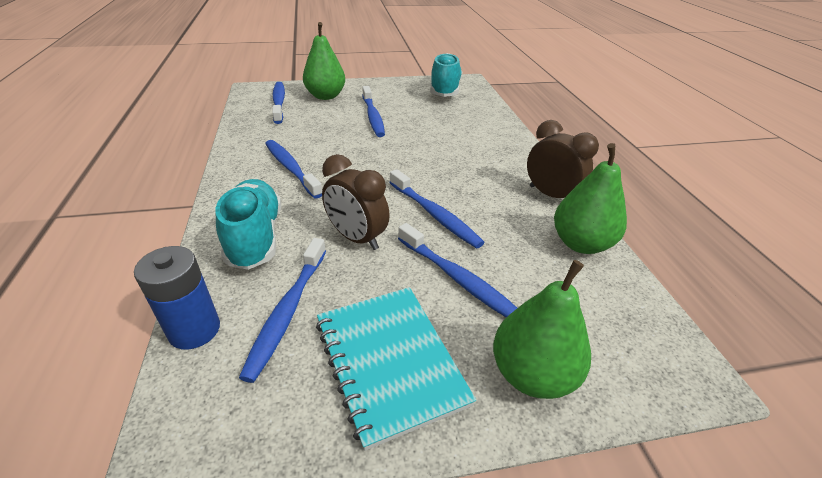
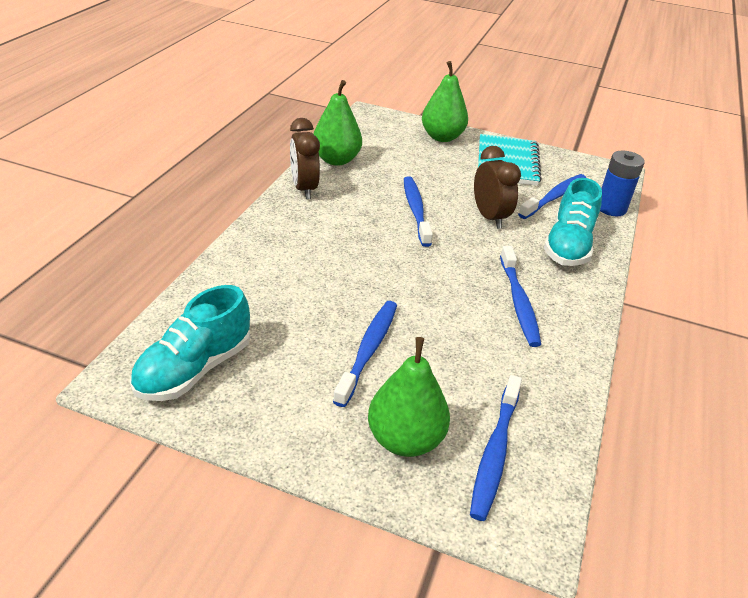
camera: 150 degrees left, 0 degrees up
(458, 279) = (439, 174): blue toothbrush -> none

